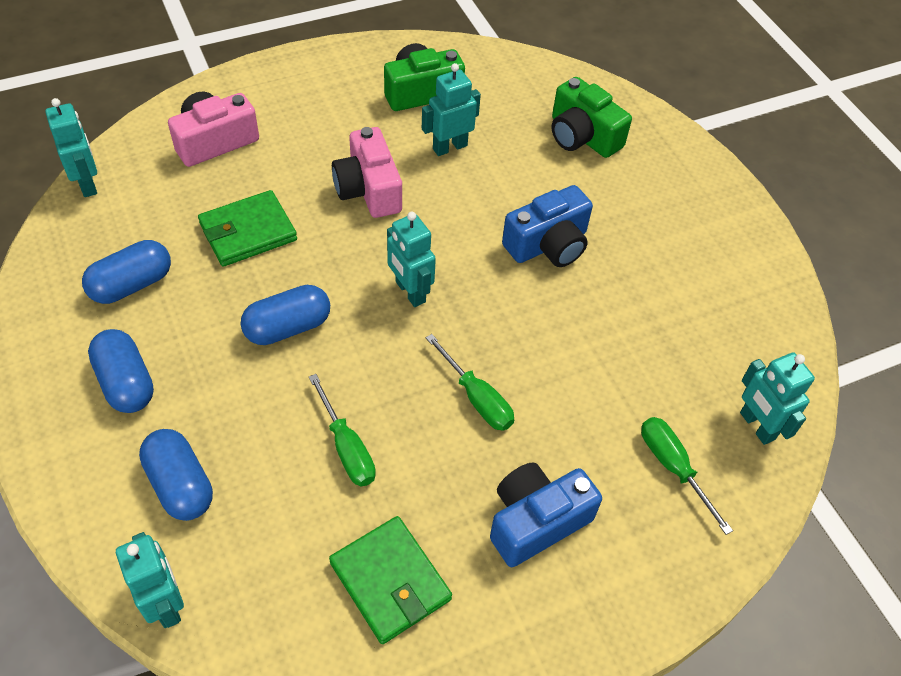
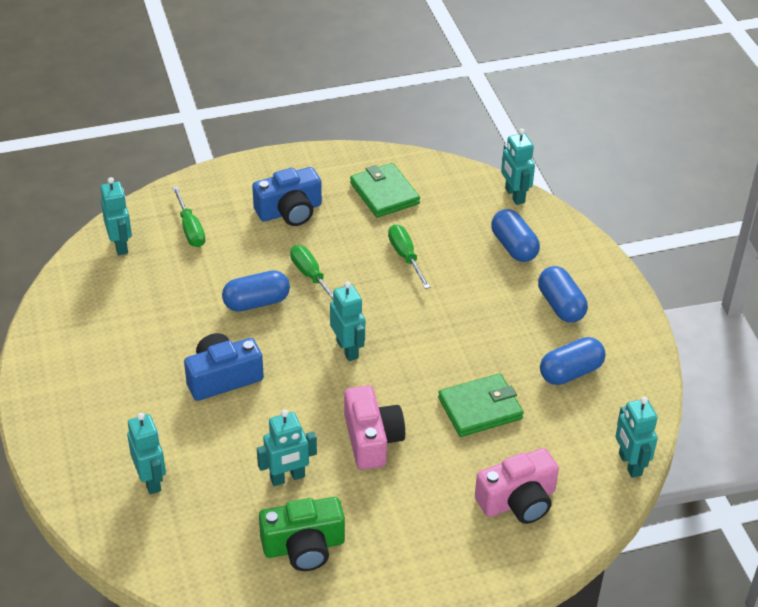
camera: 170 degrees left, 10 degrees down
(288, 327) = (445, 332): blue capsule -> blue capsule (256, 302)
(582, 136) = (151, 480): green camera -> turquoise robot

